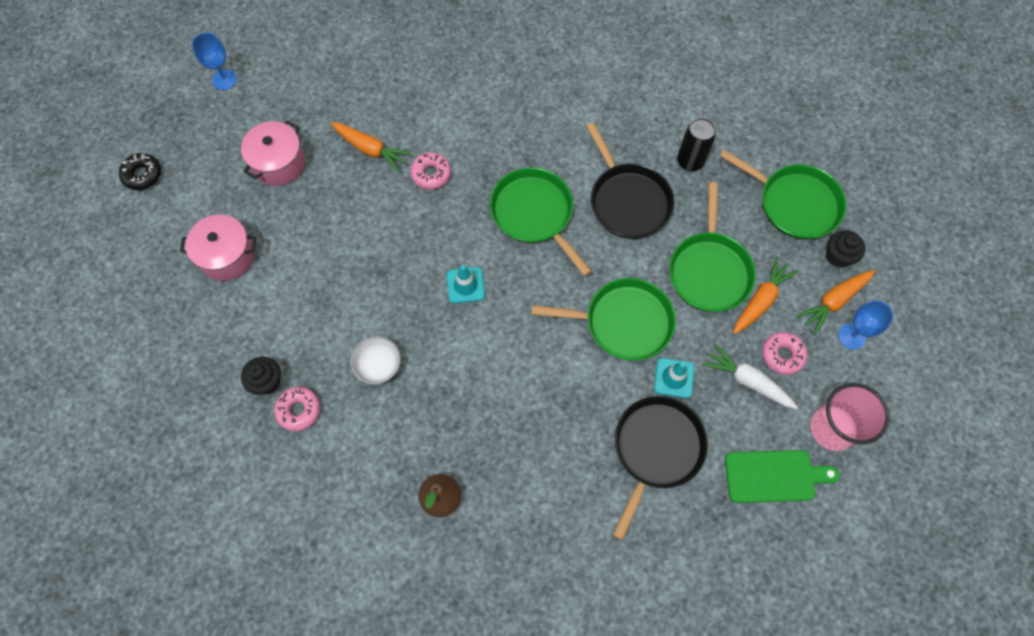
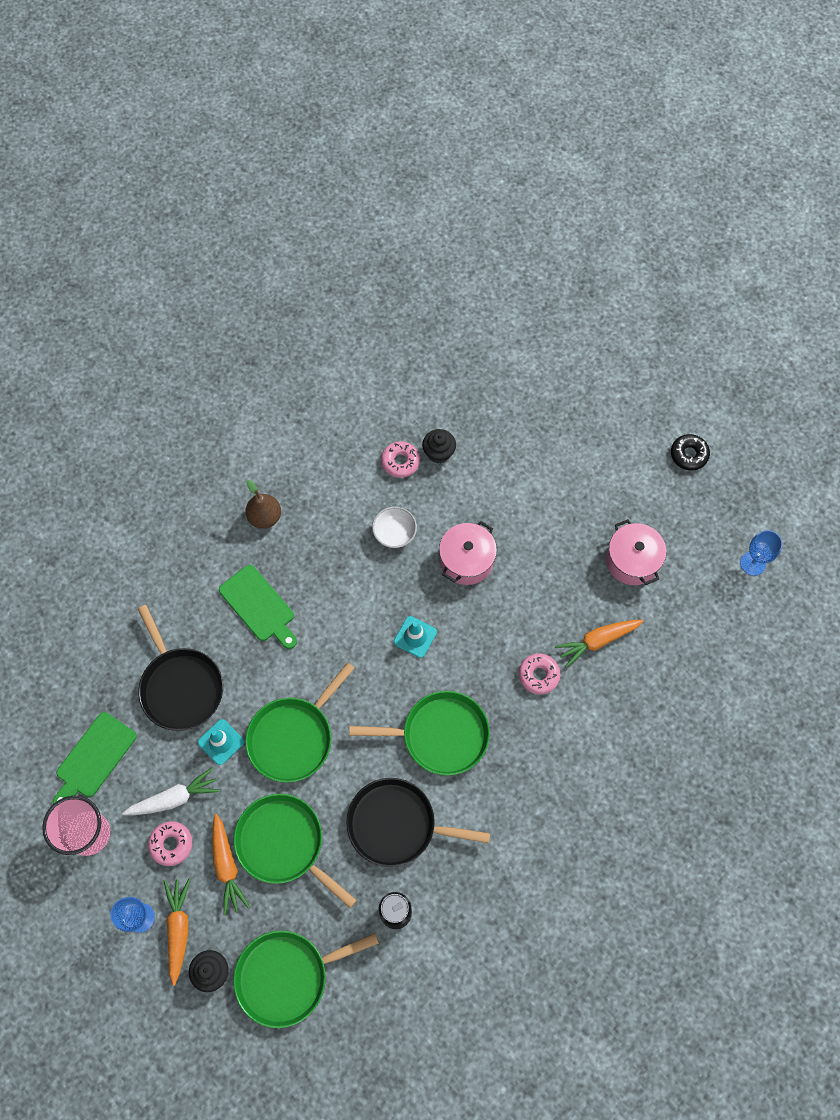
camera: 125 degrees right, 0 degrees up
(227, 256) = (567, 479): pink pot -> pink pot (466, 560)
(532, 436) = (259, 606): none -> green cutting board

